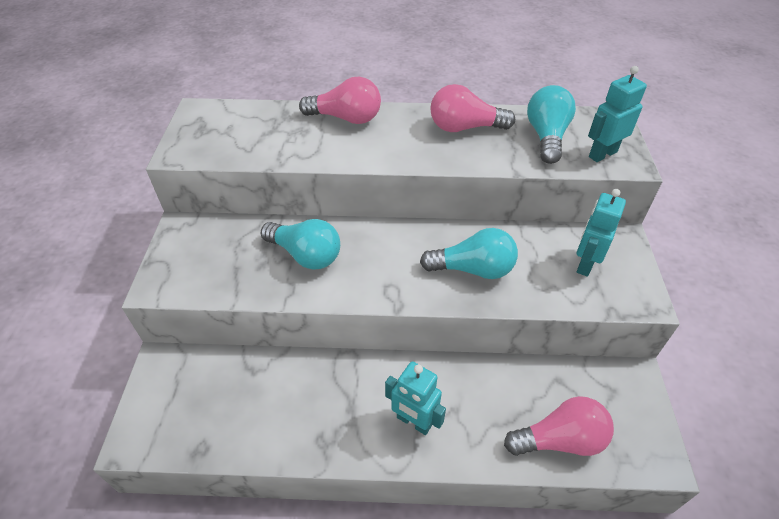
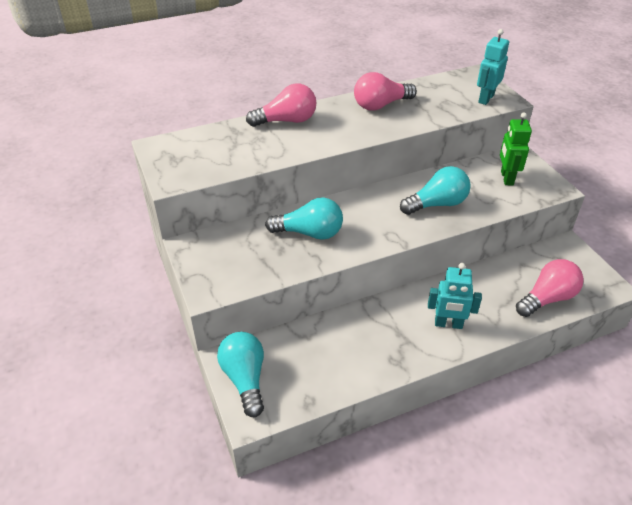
camera: 25 degrees left, 5 degrees down
(546, 137) = (441, 97): turquoise light bulb -> turquoise light bulb (245, 379)
(585, 264) = (506, 178): turquoise robot -> green robot

